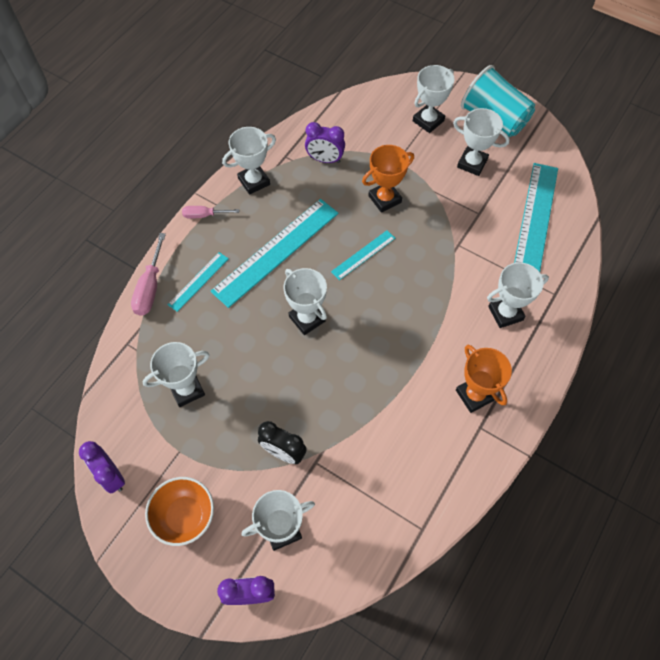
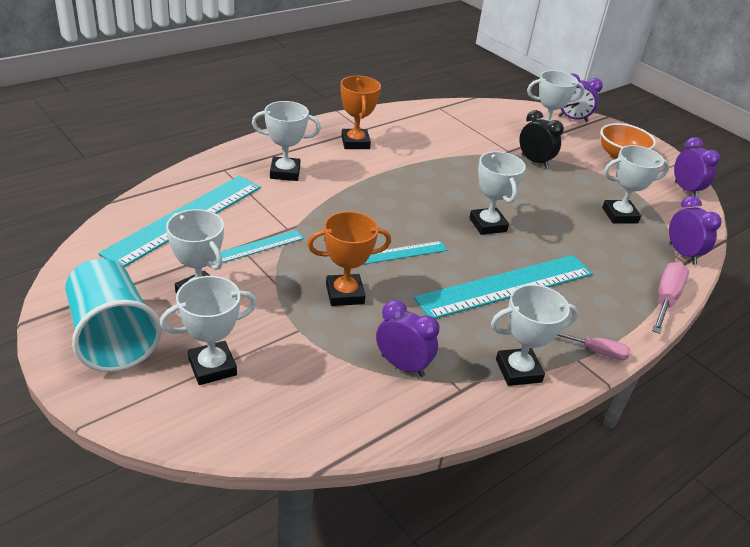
camera: 165 degrees left, 25 degrees down
(129, 354) = (682, 254): none -> purple clock
(198, 281) = (606, 287): turquoise ruler -> turquoise ruler (258, 246)

